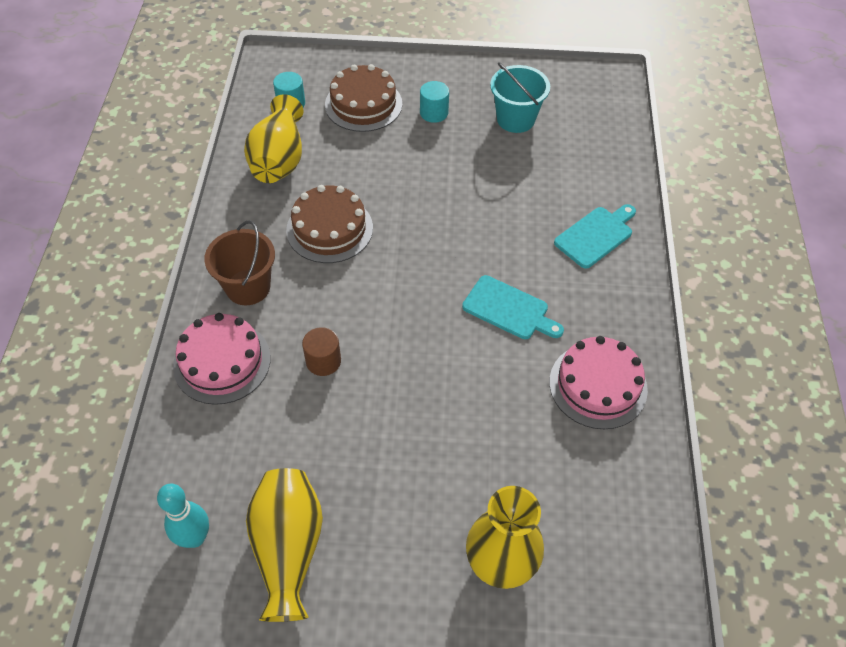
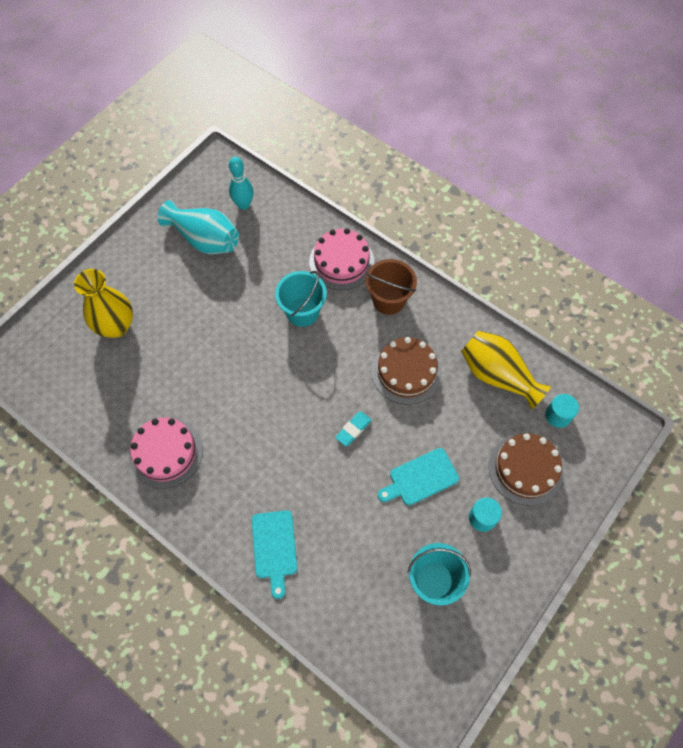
camera: 125 degrees right, 10 degrees up
(288, 549) = (204, 239): yellow vase -> turquoise vase
(323, 361) = (302, 312): brown cylinder -> turquoise bucket
(429, 238) = (353, 429): none -> turquoise eraser
(509, 309) = (259, 440): turquoise cutting board -> turquoise cutting board (420, 478)

